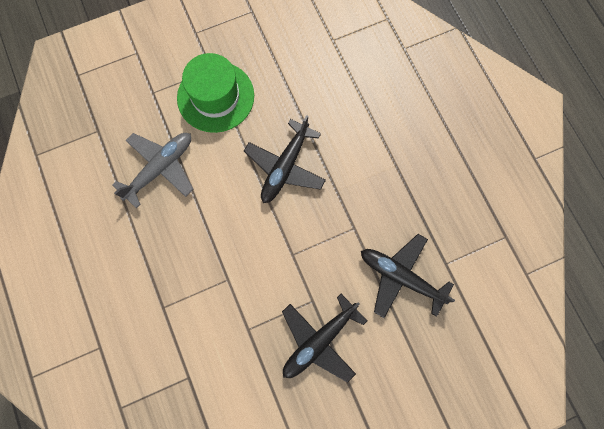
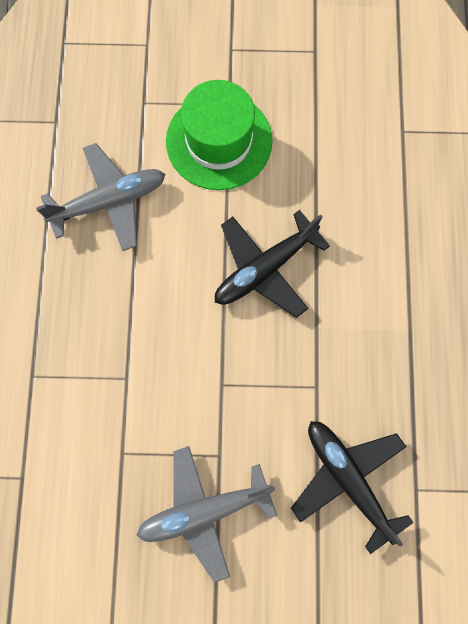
camera: 25 degrees right, 0 degrees up
(319, 341) = (204, 511): black plane -> grey plane

